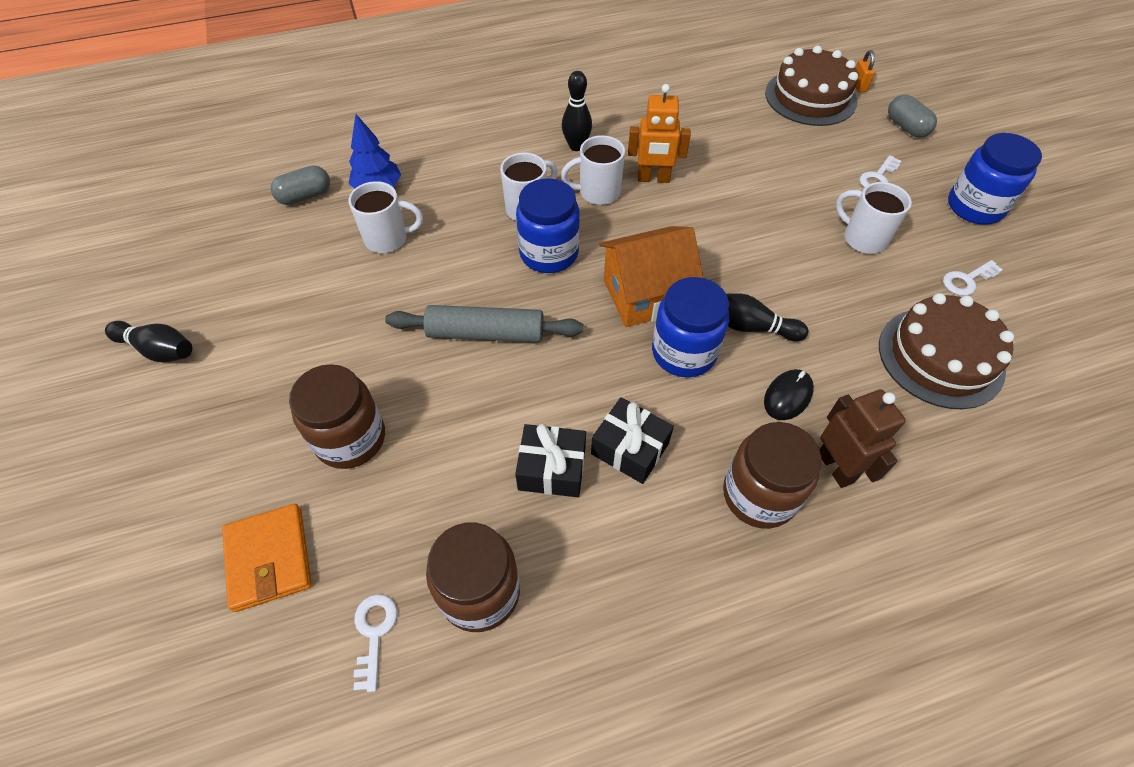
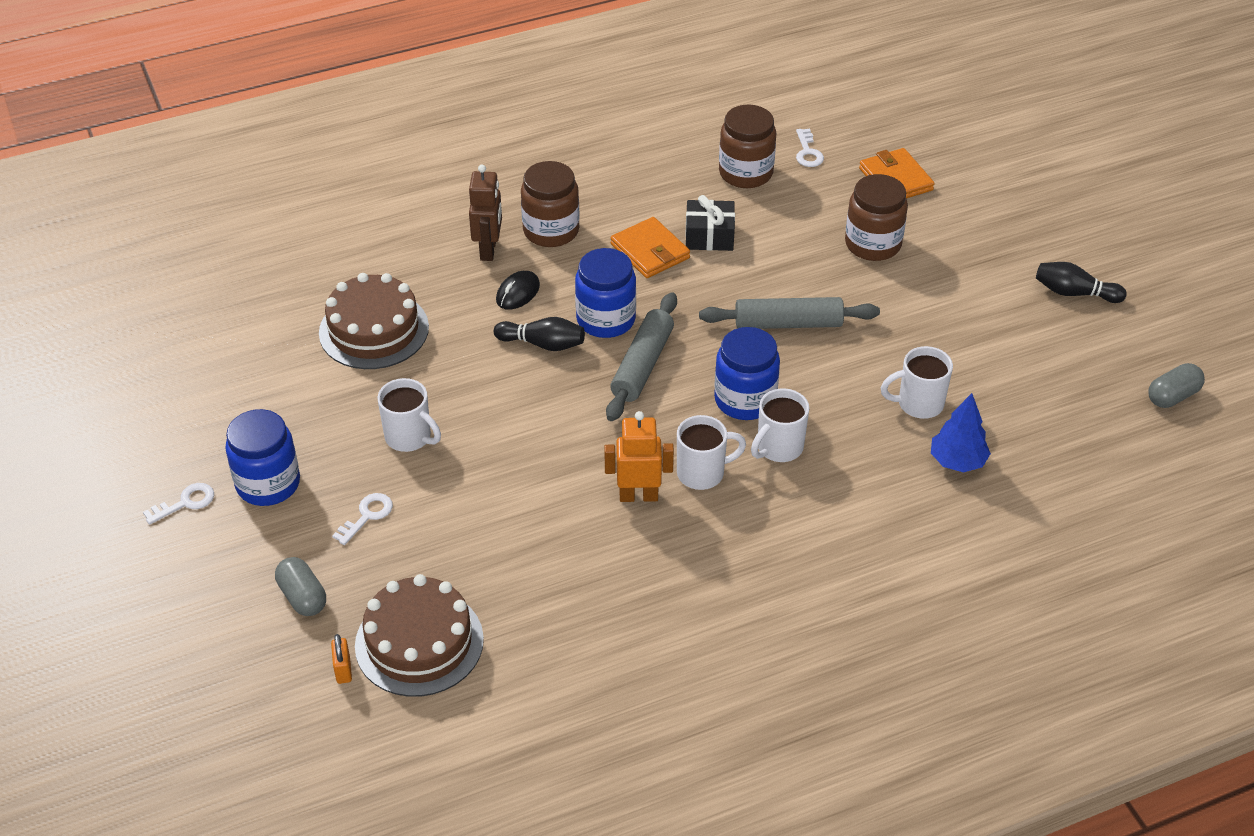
camera: 175 degrees right, 10 degrees down
(305, 196) = (1035, 446): grey capsule -> grey capsule (1172, 396)
(576, 146) = (737, 536): black bowling pin -> none
(630, 448) = (650, 251): black gift -> orange wallet
(645, 295) = (642, 365): orange house -> grey rolling pin
(836, 467) = (489, 250): brown robot -> brown robot turned 150 degrees counterclockwise
(967, 280) = (317, 400): white key -> white key (185, 503)

